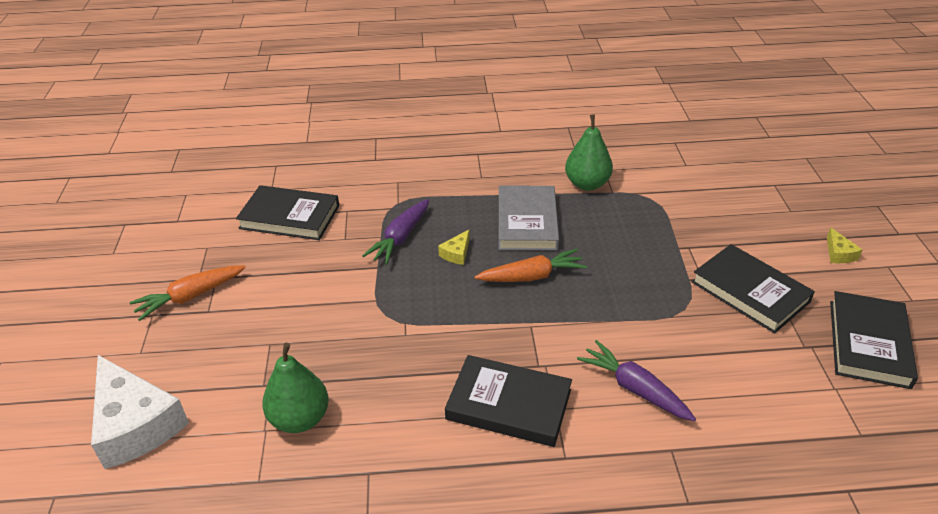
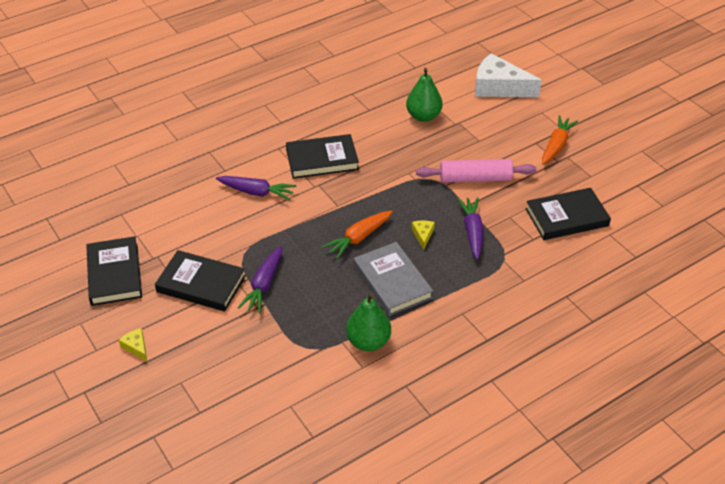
camera: 150 degrees right, 5 degrees up
(333, 294) = (475, 178): none -> pink rolling pin
(672, 265) = (264, 285): none -> purple carrot

